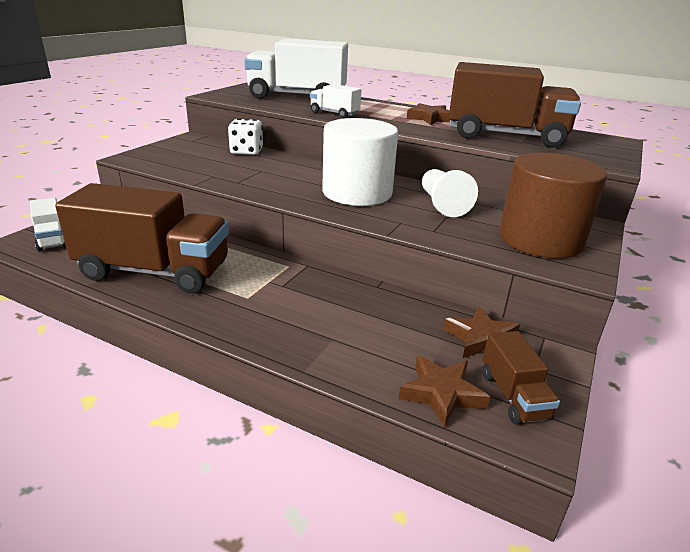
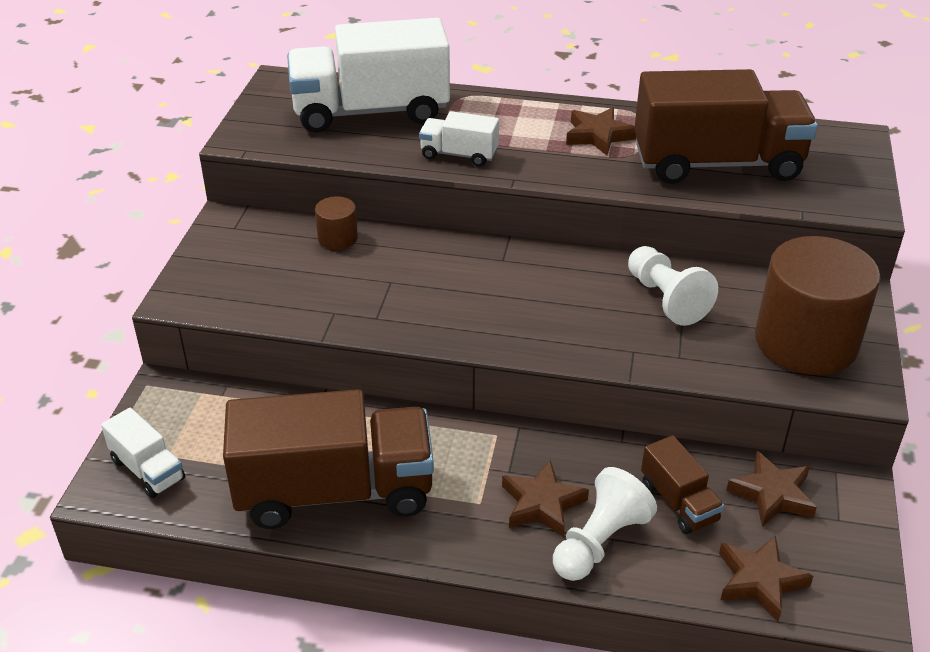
camera: 15 degrees left, 10 degrees up
(246, 152) = (337, 238): white dice -> brown cylinder
(292, 307) = (542, 504): none -> brown star
(320, 338) = (599, 542): none -> white pawn
(357, 193) = (548, 302): white cylinder -> none
(513, 396) = (829, 562): brown truck -> brown truck (678, 502)

